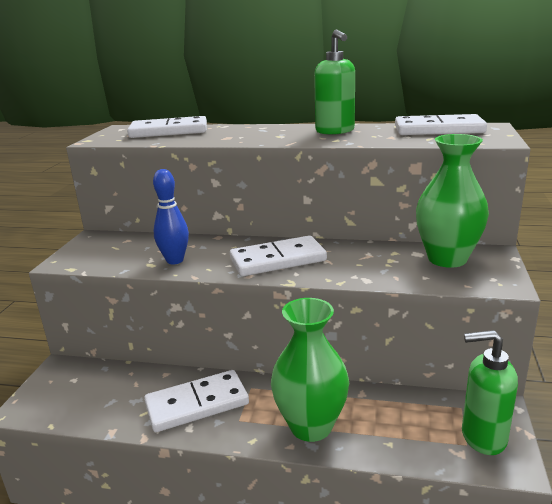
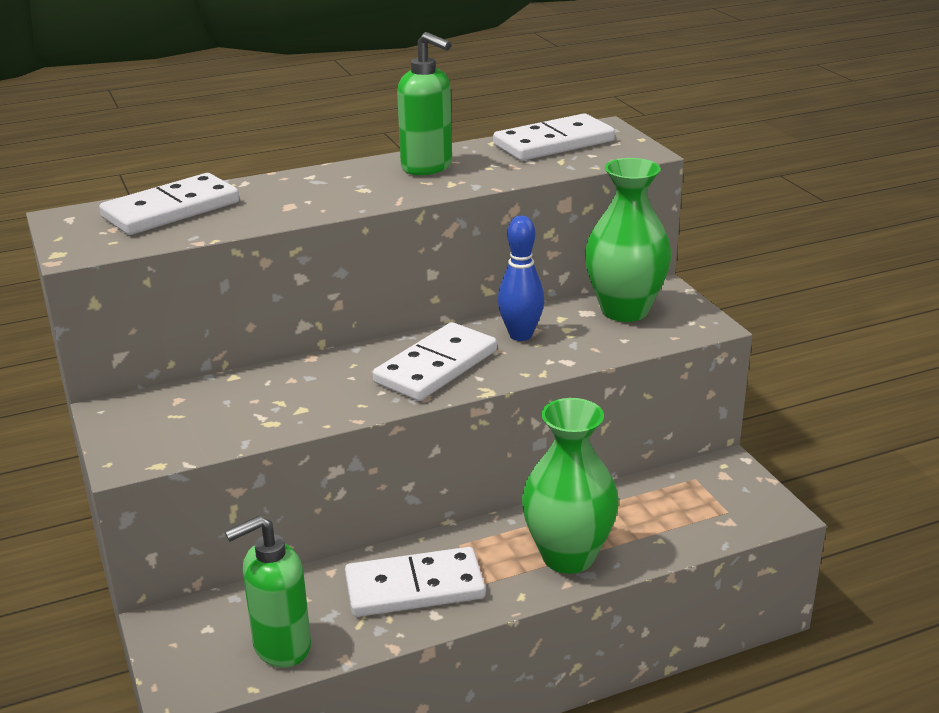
camera: 35 degrees left, 5 degrees up
(175, 260) = (299, 407): blue bowling pin -> blue bowling pin (520, 335)
(197, 404) = (414, 587): white domino -> white domino turned 45 degrees clockwise
(482, 437) = (736, 499): green soap dispenser -> green soap dispenser (281, 647)

